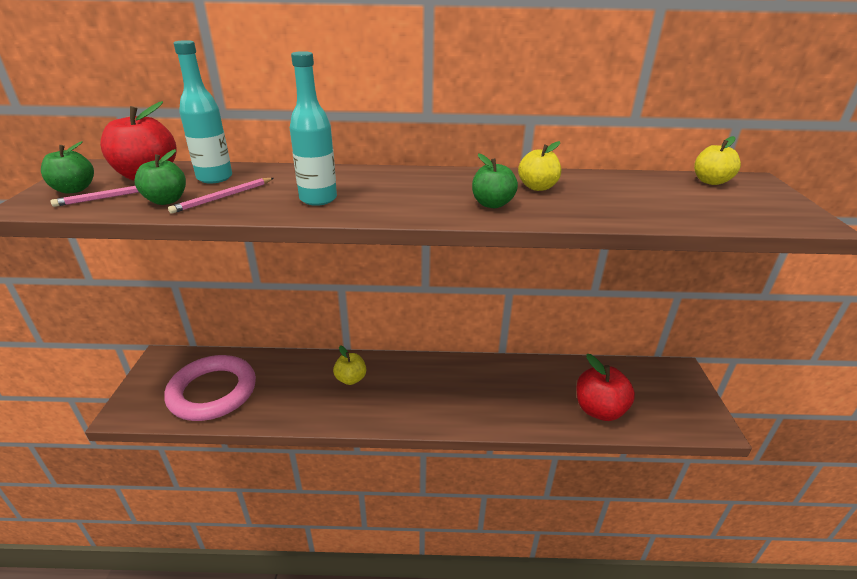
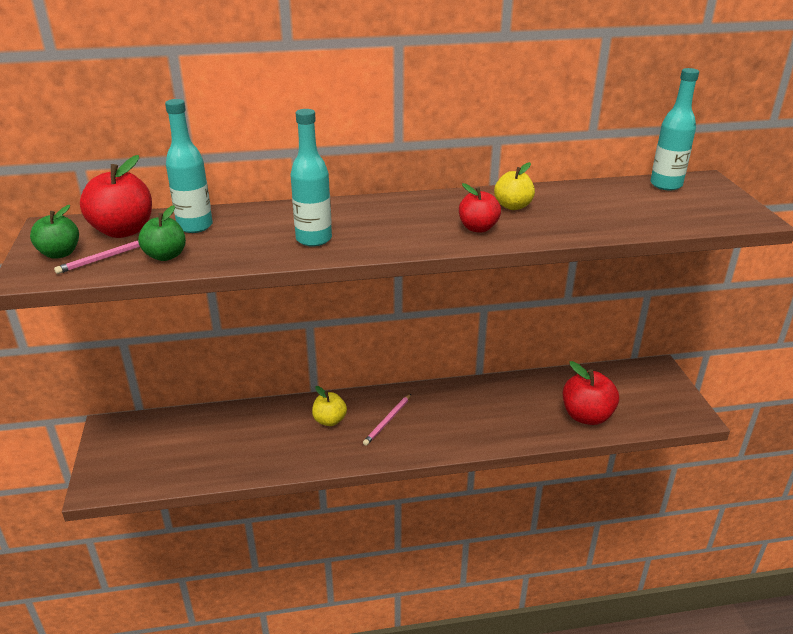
camera: 10 degrees left, 0 degrees up
(212, 392) = (185, 453): pink ring -> none
(223, 197) = (219, 246): pink pencil -> pink pencil (387, 421)
(492, 204) = (478, 228): green apple -> red apple
(710, 181) = (666, 185): yellow apple -> turquoise bottle

